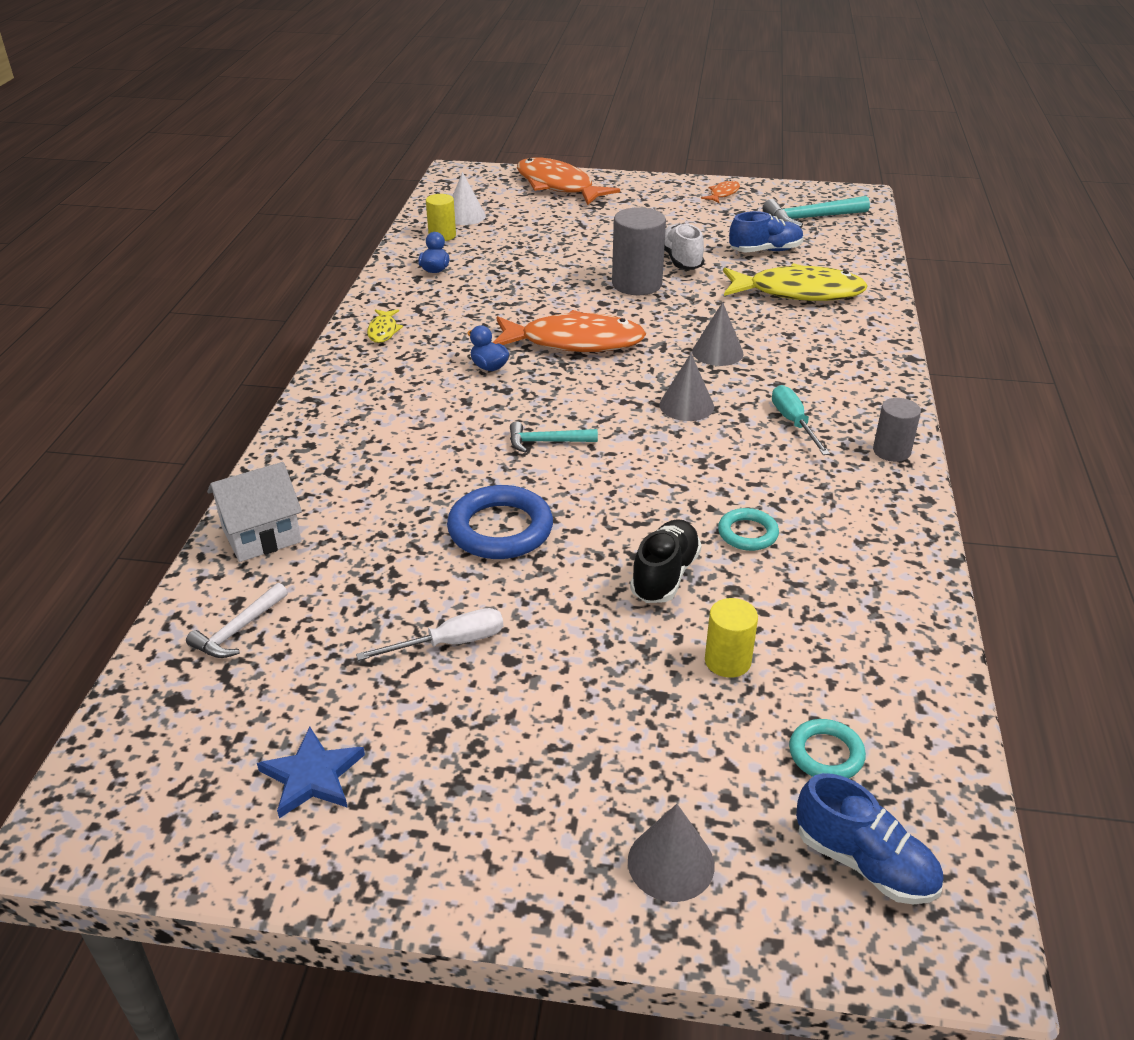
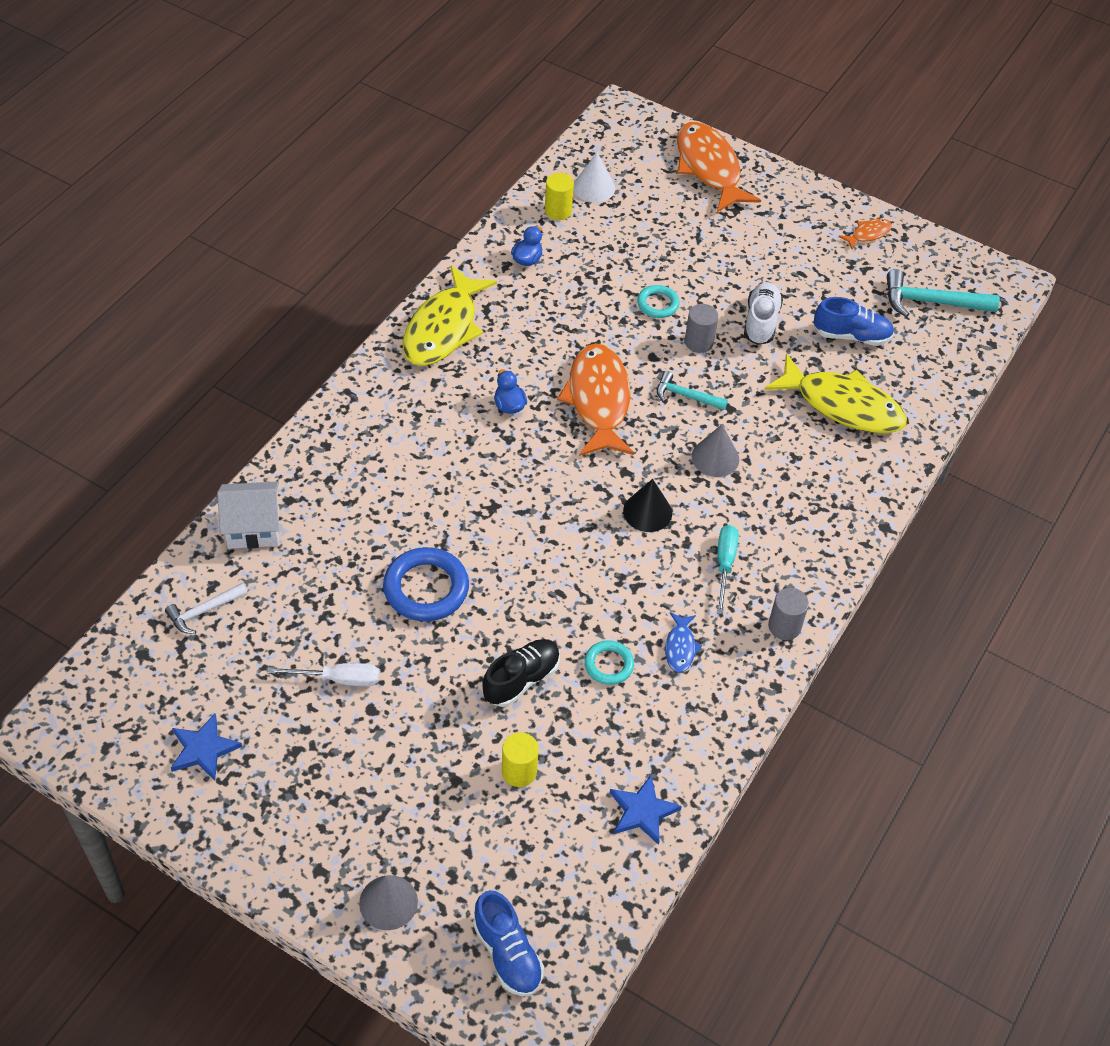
camera: 20 degrees right, 15 degrees up
(383, 331) = (443, 328): yellow fish -> yellow fish, size x2.25
(546, 442) = (509, 510): turquoise hammer -> turquoise hammer (685, 396)
(575, 342) = (598, 400): orange fish -> orange fish turned 120 degrees counterclockwise
(637, 284) = (698, 342): grey cylinder -> grey cylinder, size x0.59
(686, 405) = (647, 512): grey cone -> black cone
(807, 497) = (680, 647): none -> blue fish
(826, 754) = (536, 870): turquoise ring -> turquoise ring (658, 304)
(893, 651) = (642, 811): none -> blue star

